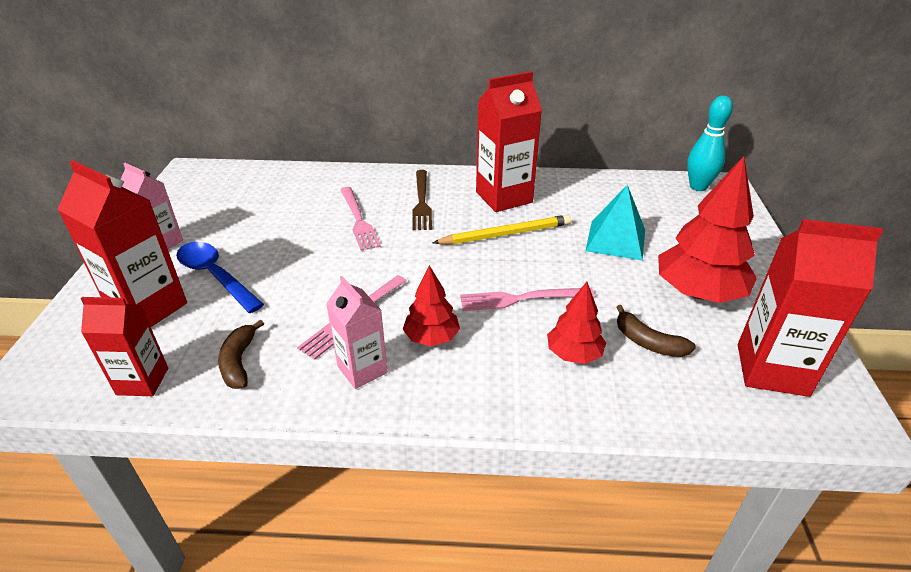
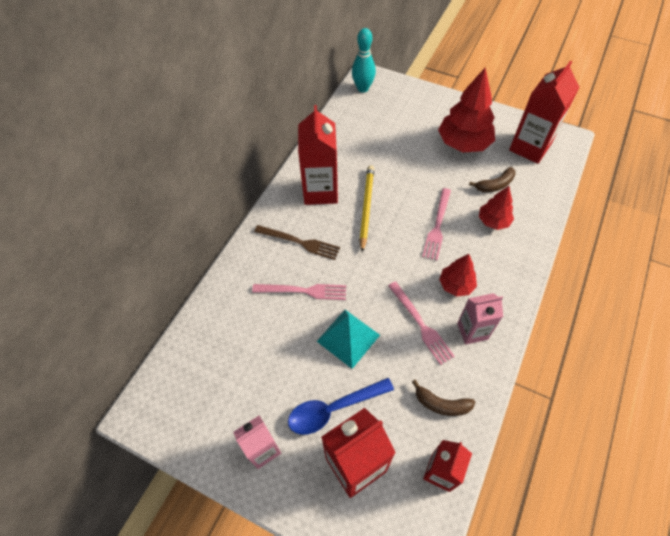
camera: 65 degrees left, 20 degrees up
(616, 240) = (399, 155): turquoise pyramid -> turquoise pyramid (348, 338)

